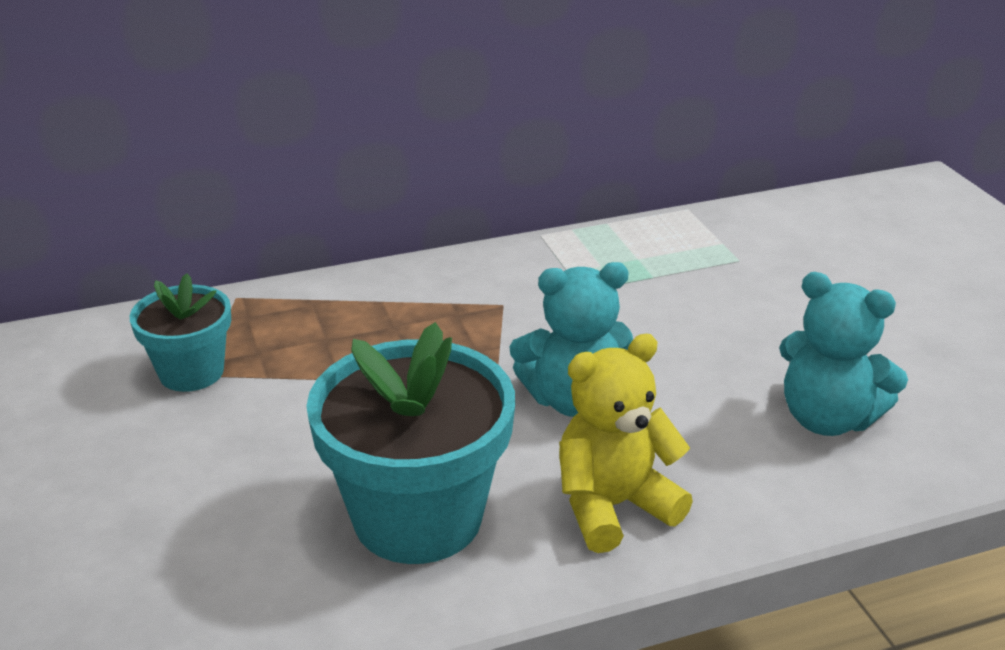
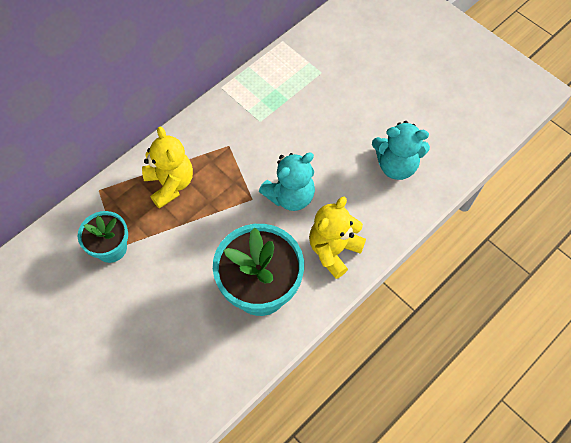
camera: 25 degrees left, 30 degrees up
(361, 323) = (170, 184): none -> yellow teddy bear

